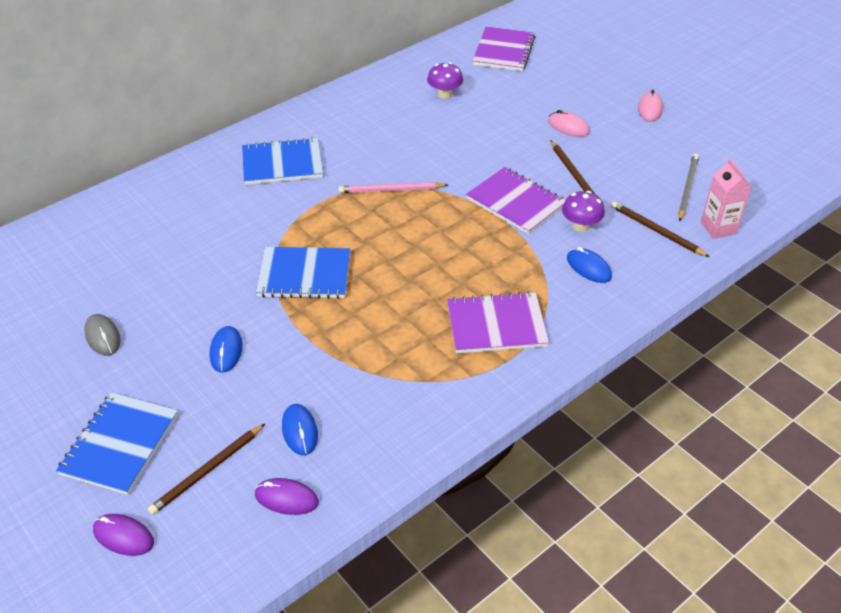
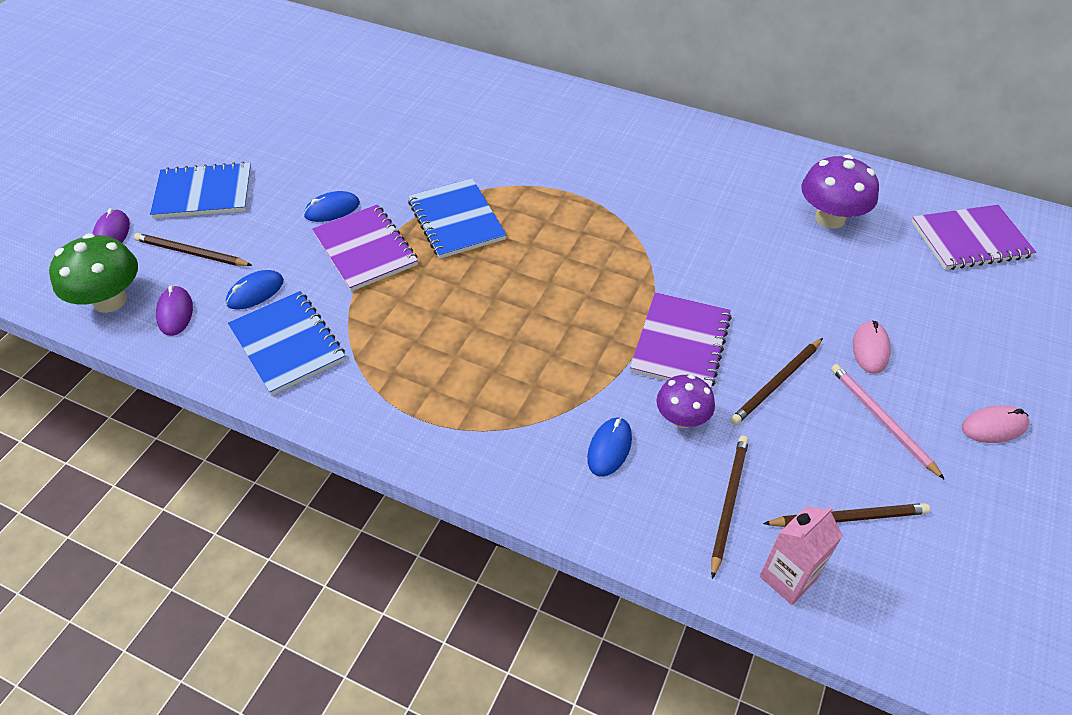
camera: 65 degrees right, 5 degrees up
(103, 337) = (316, 135): grey mouse -> none
(230, 552) = (110, 300): none -> green mushroom
(282, 163) = (606, 146): blue notebook -> blue notebook (287, 344)
(391, 190) = (624, 234): pink pencil -> pink pencil (881, 420)
(444, 94) = (830, 218): purple mushroom -> purple mushroom, size x1.56
(496, 325) = (464, 390): purple notebook -> purple notebook (365, 249)
(687, 188) = (848, 518): grey pencil -> brown pencil

